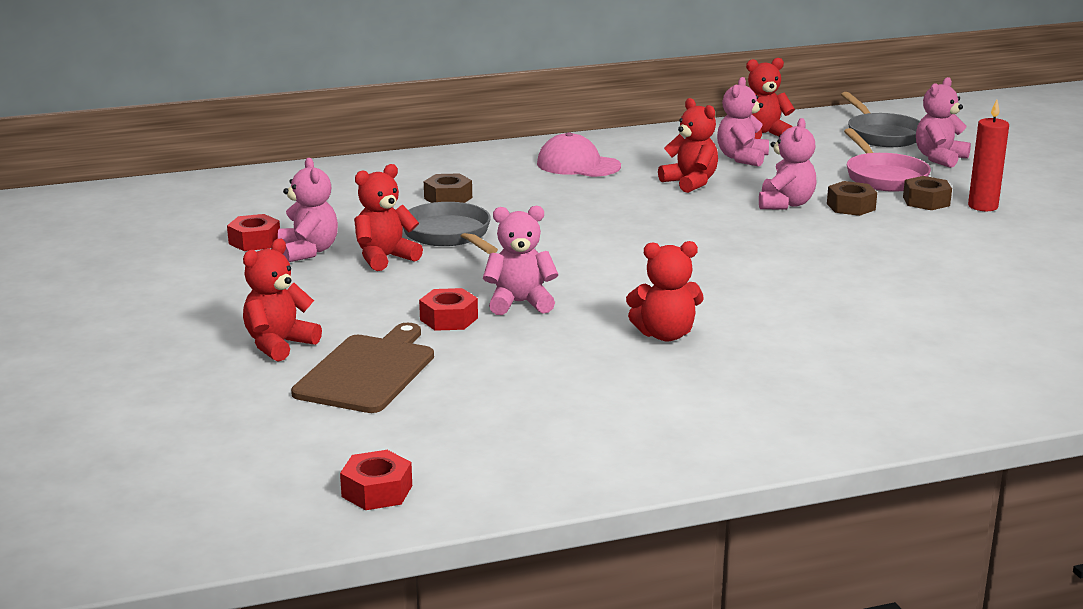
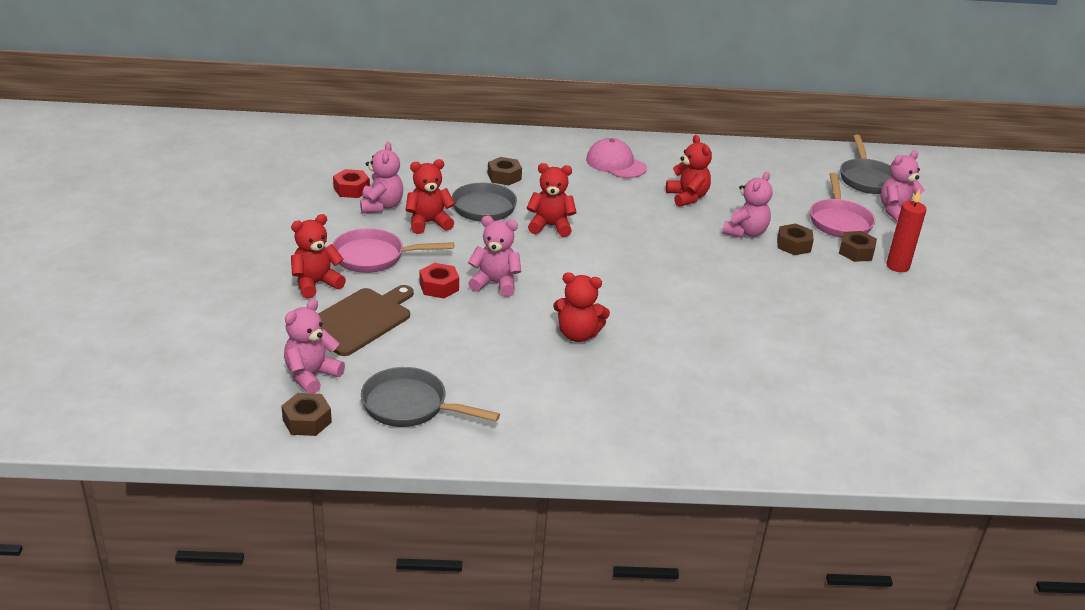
camera: 15 degrees right, 10 degrees up
(338, 304) = (374, 257): none -> pink pan
(377, 491) = (307, 421): red nut -> brown nut
(507, 447) = (410, 406): none -> grey pan
(742, 158) = (742, 181): pink teddy bear -> pink teddy bear (311, 376)
(763, 134) = (774, 160): red teddy bear -> red teddy bear (550, 226)

